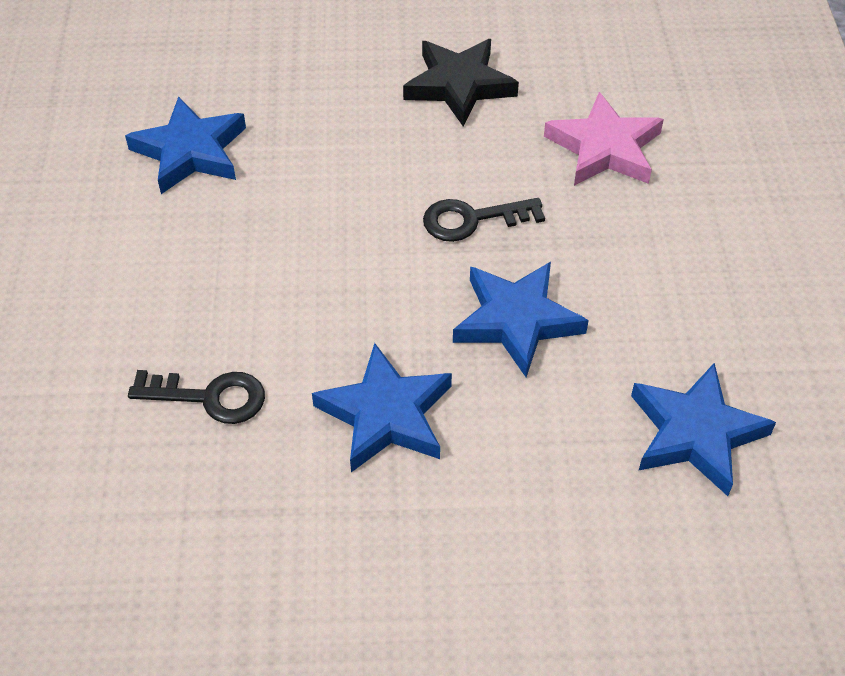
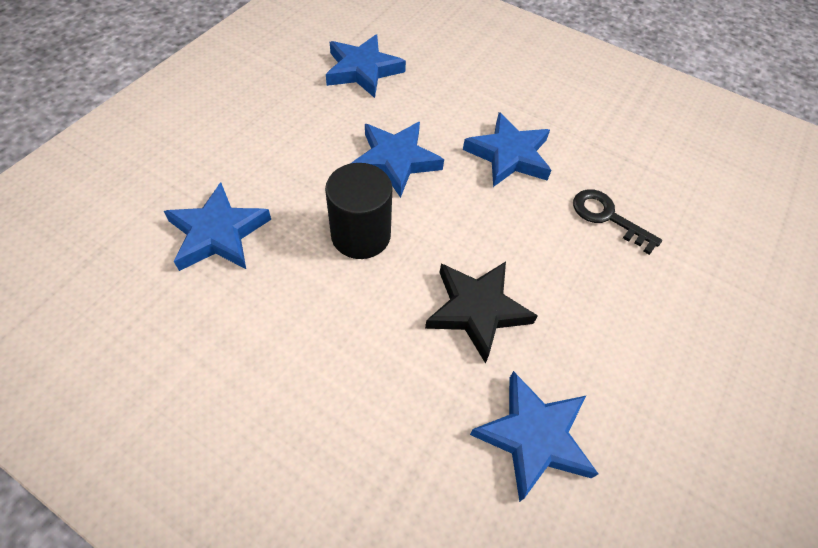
camera: 150 degrees left, 5 degrees up
(459, 85) = (254, 361): black star -> black star (477, 310)
(472, 219) = (361, 235): black key -> black cylinder
(604, 148) = (218, 233): pink star -> blue star

